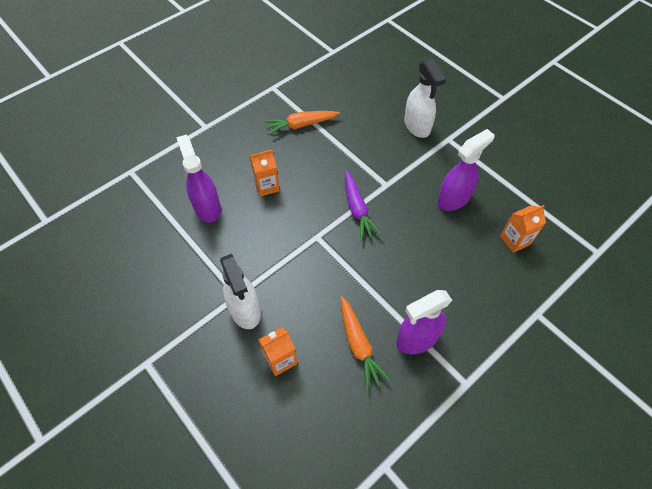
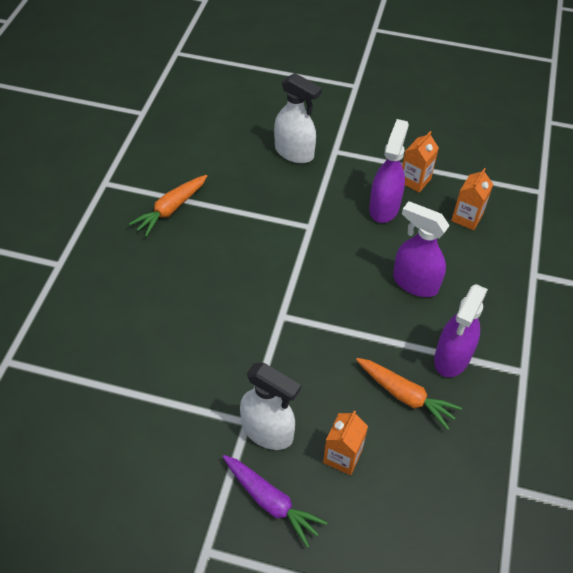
camera: 35 degrees left, 5 degrees down
(207, 207) = (137, 350): purple spray bottle -> purple spray bottle (415, 283)
(267, 186) = (186, 292): orange carton -> orange carton (415, 180)
(357, 209) = (300, 266): purple carrot -> purple carrot (271, 502)

